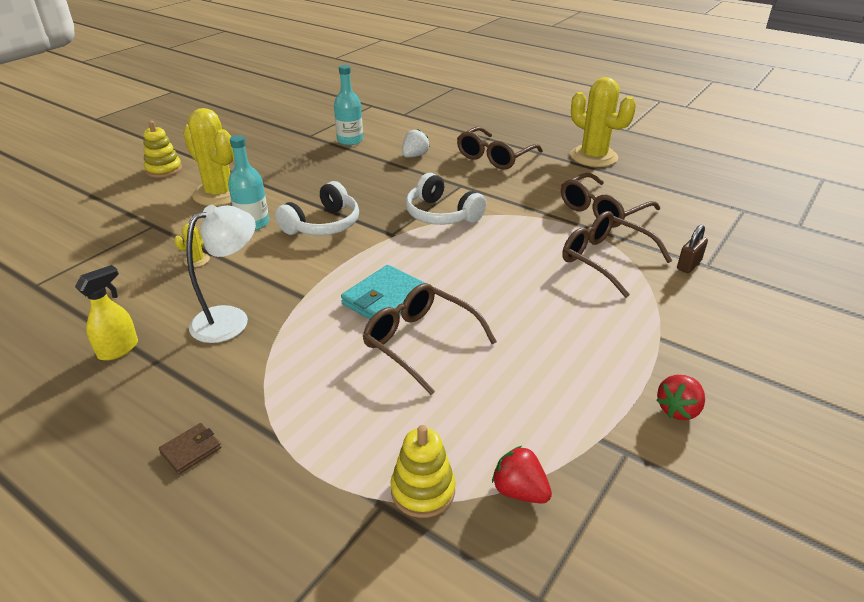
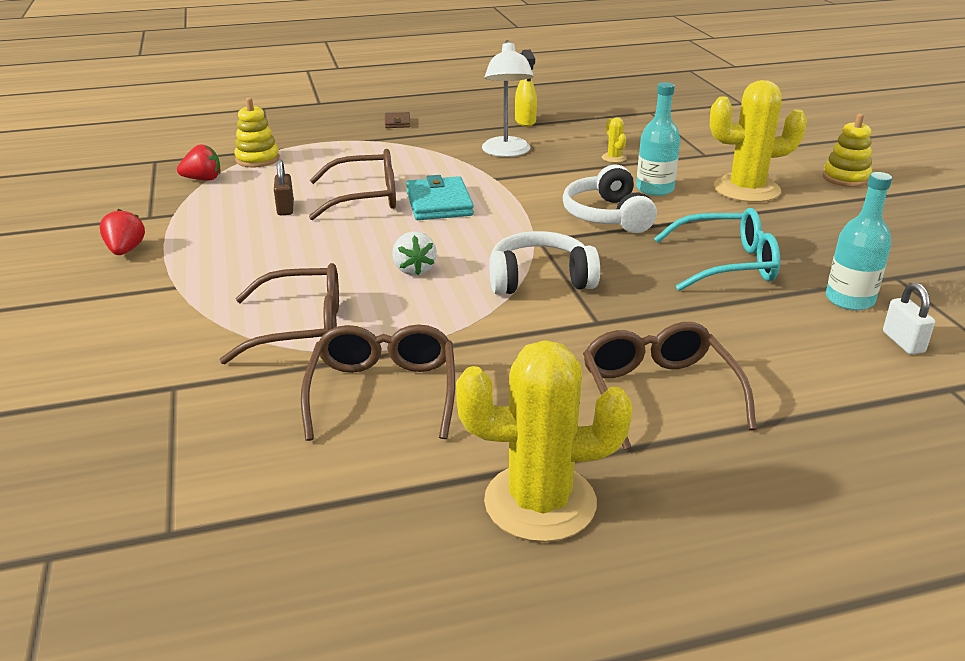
camera: 130 degrees right, 5 degrees down
(348, 173) = (727, 264): none -> turquoise glasses
(377, 125) = (903, 342): none -> white padlock
(414, 156) = (736, 327): white strawberry -> white strawberry (414, 269)
(689, 265) = (197, 375): brown padlock -> brown padlock (285, 208)

